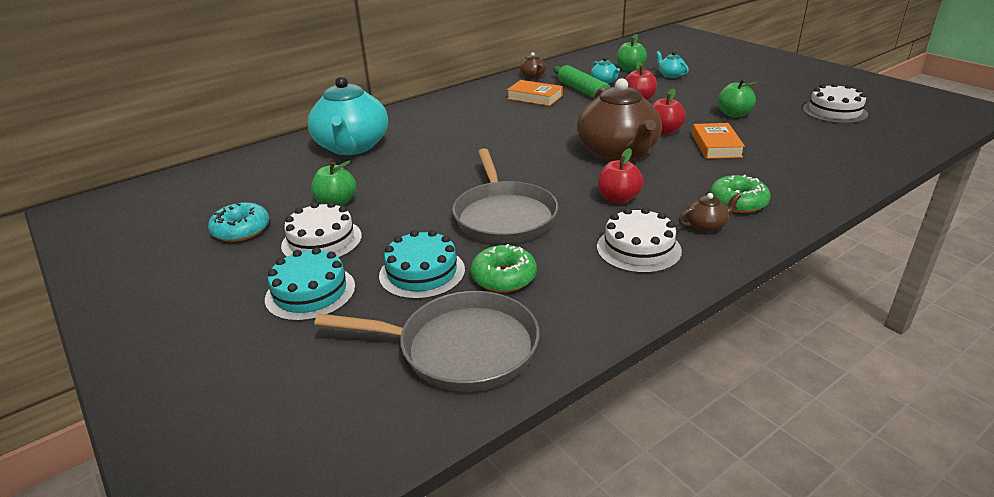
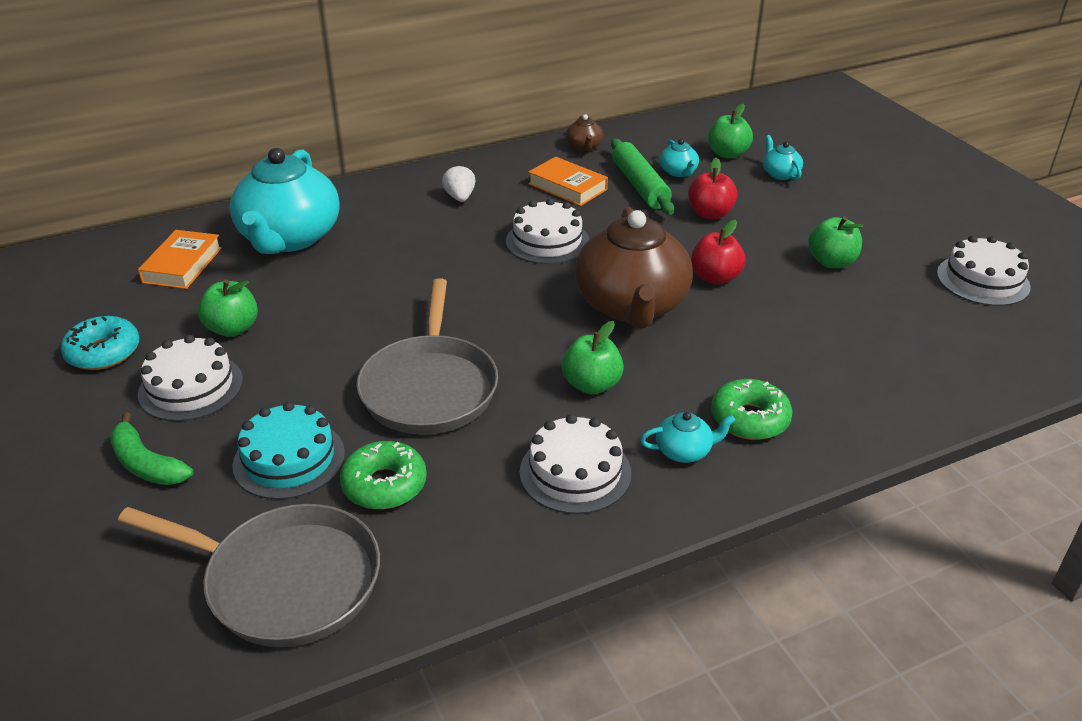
camera: 10 degrees right, 5 degrees up
(310, 292) = (146, 464): turquoise cake -> green banana
(463, 111) = (460, 197): none -> white strawberry
(538, 126) = (547, 241): none -> white cake
(618, 198) = (591, 385): red apple -> green apple
(706, 226) = (684, 451): brown teapot -> turquoise teapot
(716, 145) = (774, 315): orange book -> orange book (182, 265)

